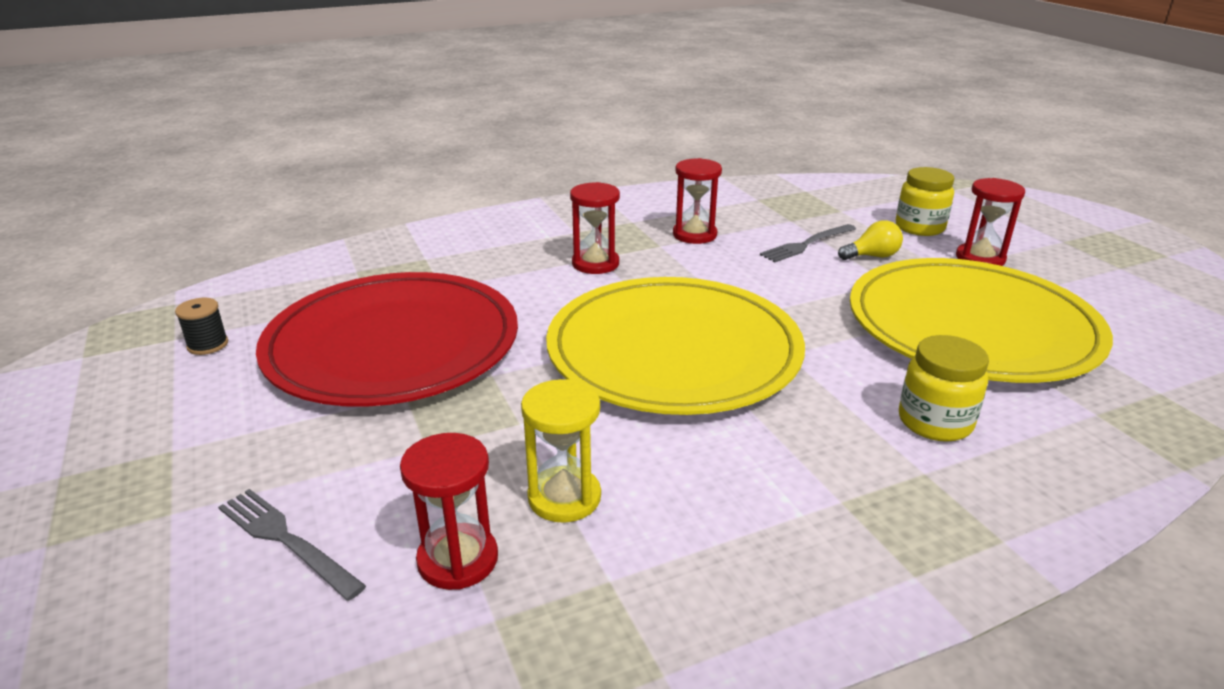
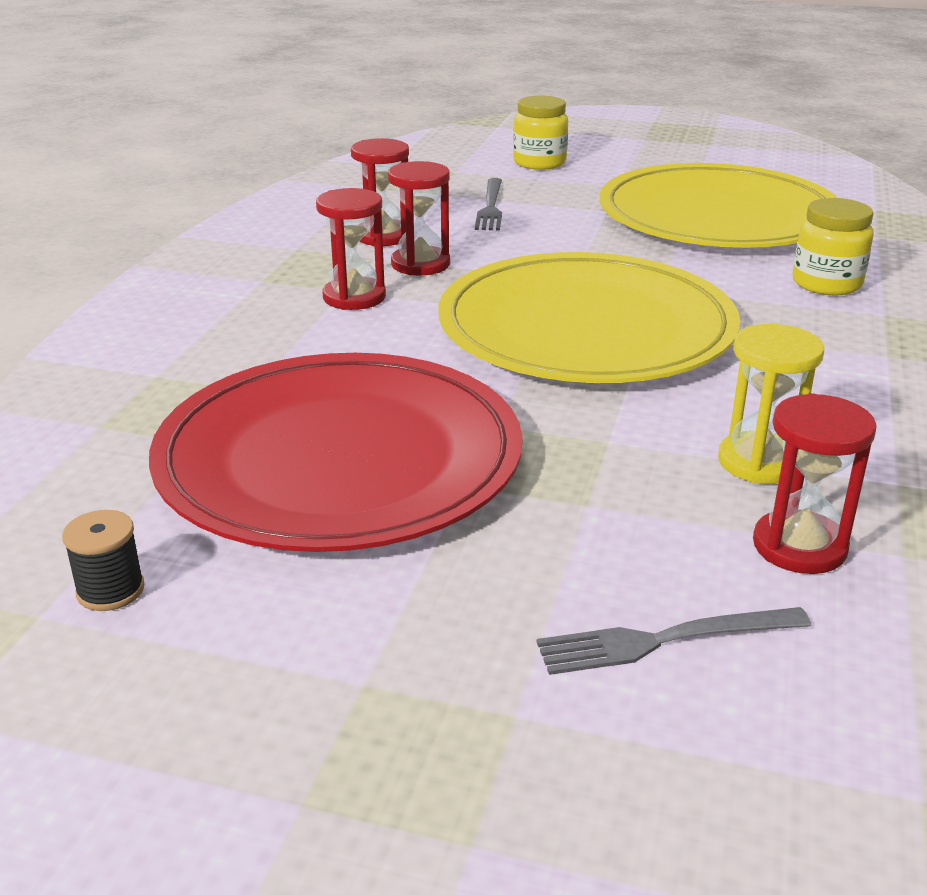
camera: 50 degrees left, 0 degrees up
(872, 256) = (556, 196): yellow light bulb -> none
(980, 258) = (624, 169): red hourglass -> red hourglass (420, 264)

